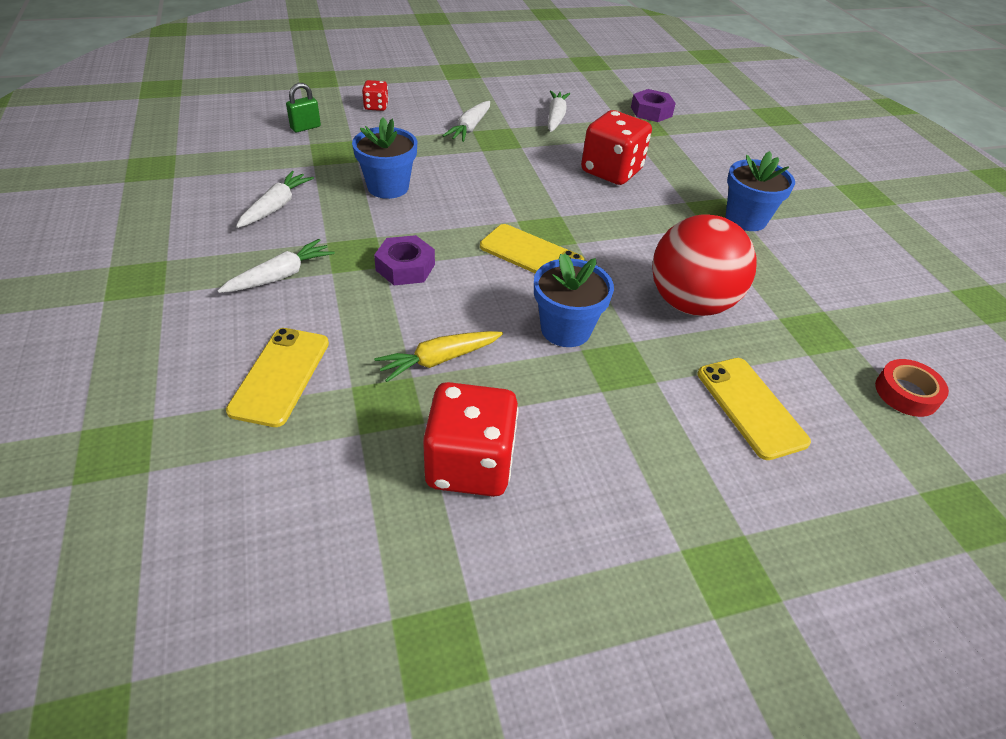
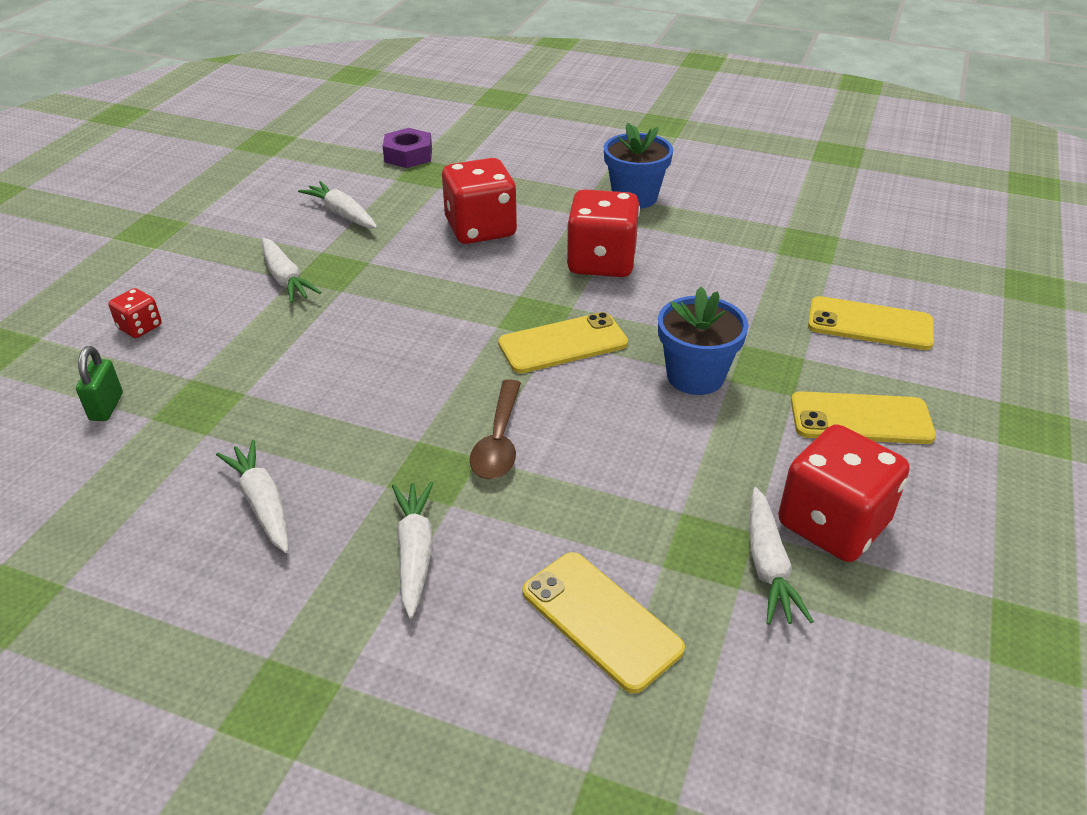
camera: 50 degrees left, 5 degrees down
(388, 187) = (330, 391): blue flower pot -> none
(394, 441) = (768, 565): none -> white carrot
(405, 267) = (499, 441): purple nut -> brown spoon
(439, 360) = (672, 481): yellow carrot -> none
(614, 442) = (861, 419): none -> yellow phone
(643, 235) = (601, 262): none -> red dice
(690, 303) = (720, 287): red ball -> none
(906, 393) = (905, 244): red tape -> none

